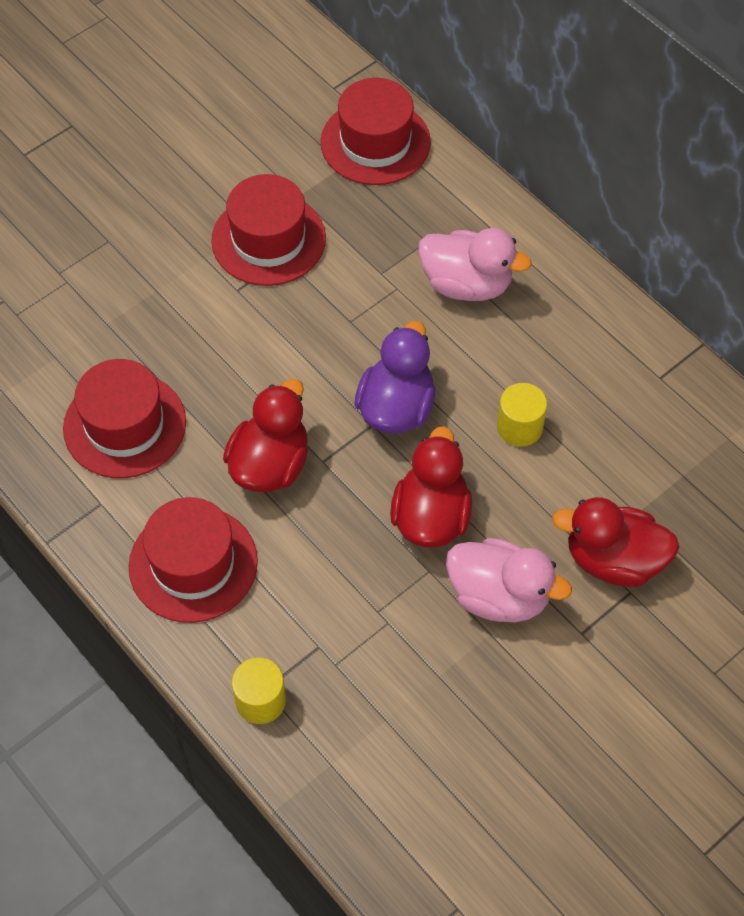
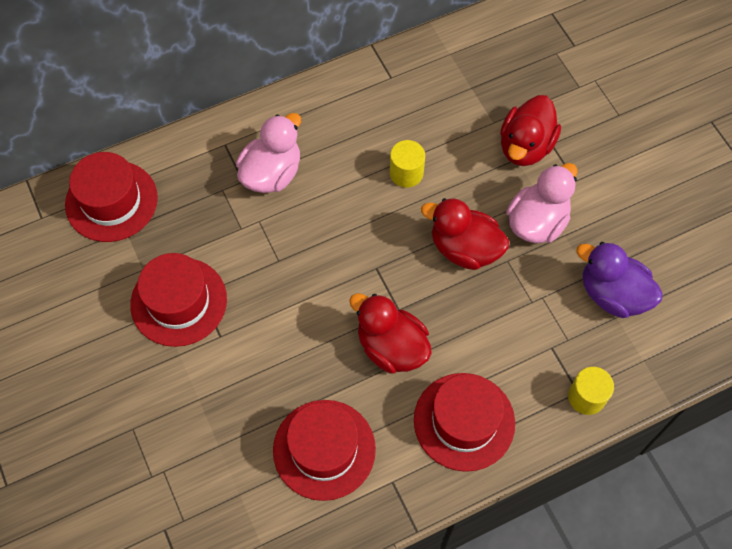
camera: 75 degrees left, 5 degrees up
(396, 408) = (366, 248): purple duck -> purple duck (612, 294)

